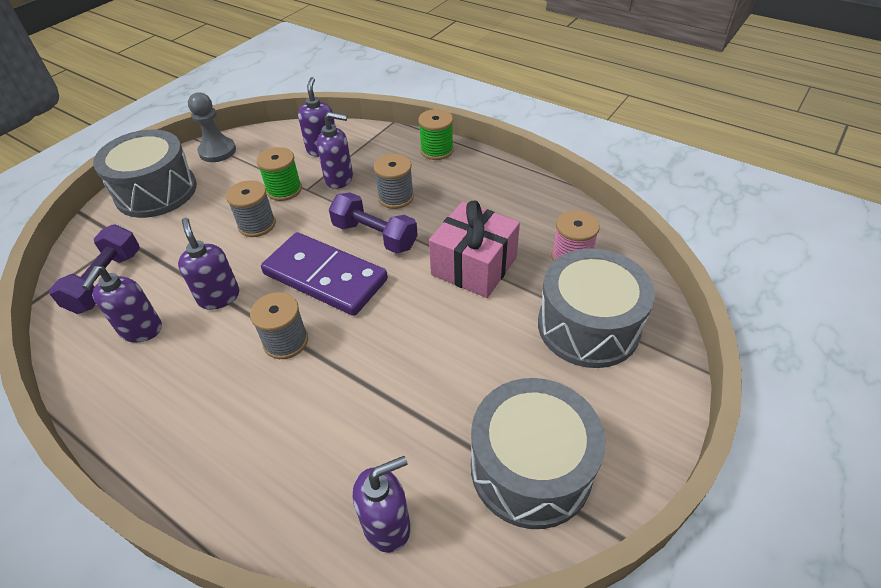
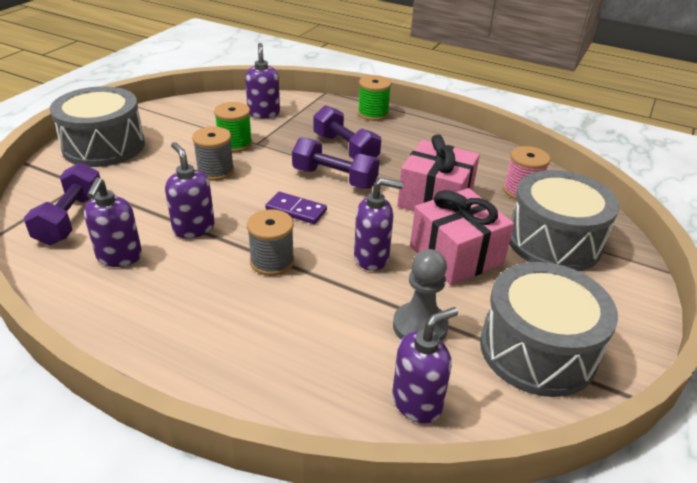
camera: 10 degrees left, 10 degrees down
(217, 151) = (158, 114): grey pawn -> grey pawn (420, 326)
(325, 277) = (296, 210): purple domino -> purple domino, size x0.49
(339, 179) = (287, 135): purple soap dispenser -> purple soap dispenser (372, 258)
(396, 197) = (345, 149): grey spool -> purple dumbbell
(477, 340) = (456, 255): none -> pink gift

